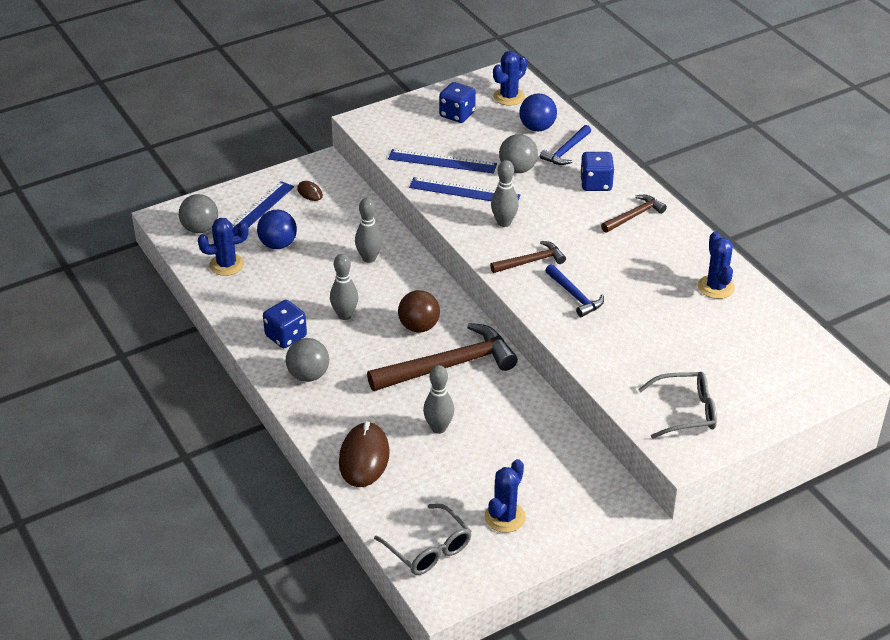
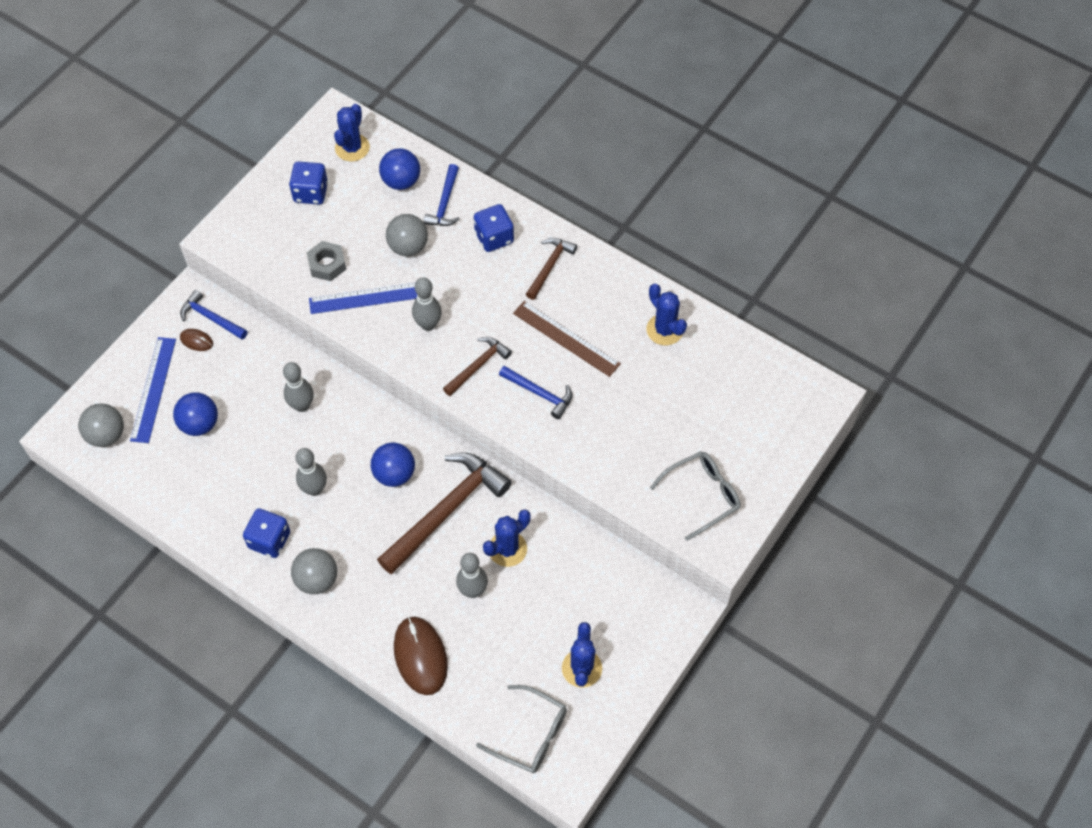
camera: 25 degrees left, 20 degrees up
(226, 265) = (160, 472): blue cactus -> blue cactus (507, 549)
(330, 182) = (211, 318): none -> blue hammer
(419, 327) = (394, 474): brown ball -> blue ball
(442, 161) = (327, 264): blue ruler -> grey nut
(621, 266) = (566, 338): none -> brown ruler

